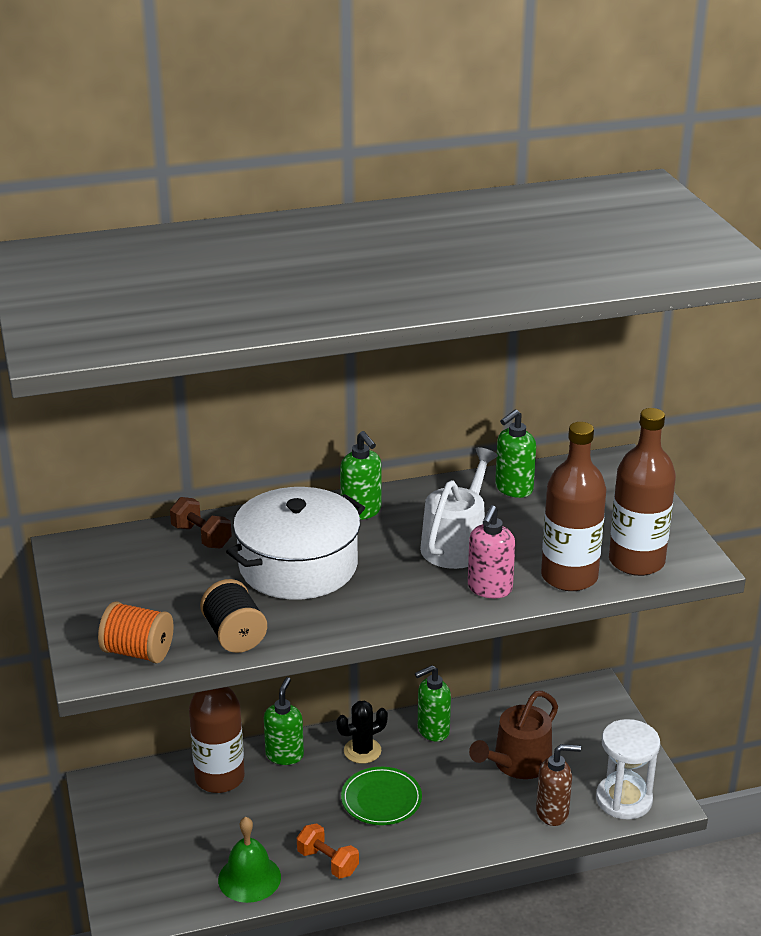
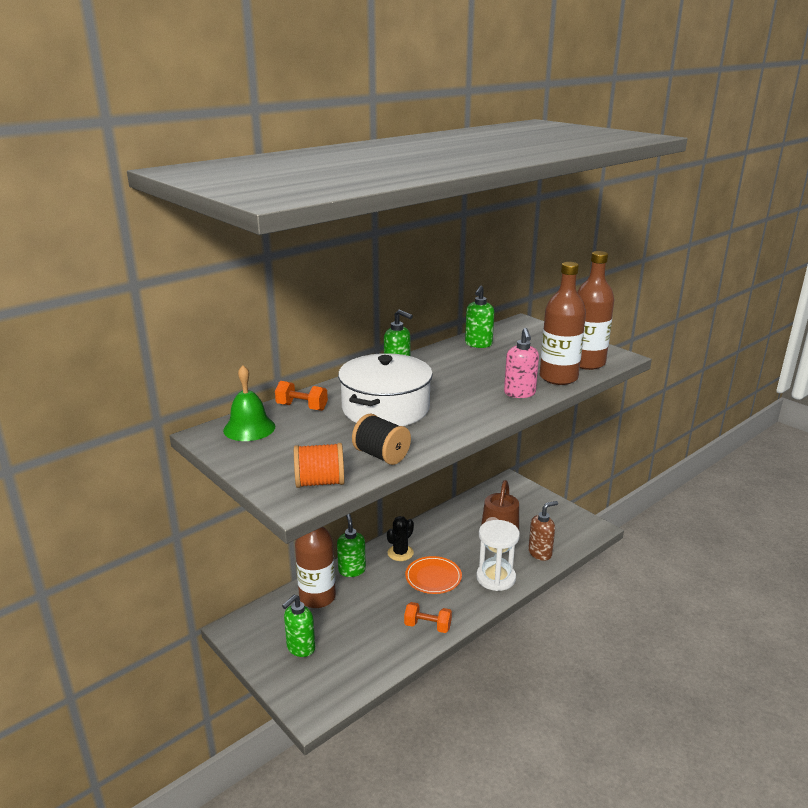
camera: 25 degrees left, 5 degrees down
(201, 536) = (302, 407): brown dumbbell -> orange dumbbell
(249, 878) = (382, 654): green bell -> green bell (249, 428)
(381, 799) = (433, 577): green plate -> orange plate
(433, 731) = (435, 529): green soap dispenser -> green soap dispenser (300, 648)
(457, 544) = (474, 376): white watering can -> none
(624, 799) = (573, 534): white hourglass -> white hourglass (496, 578)

